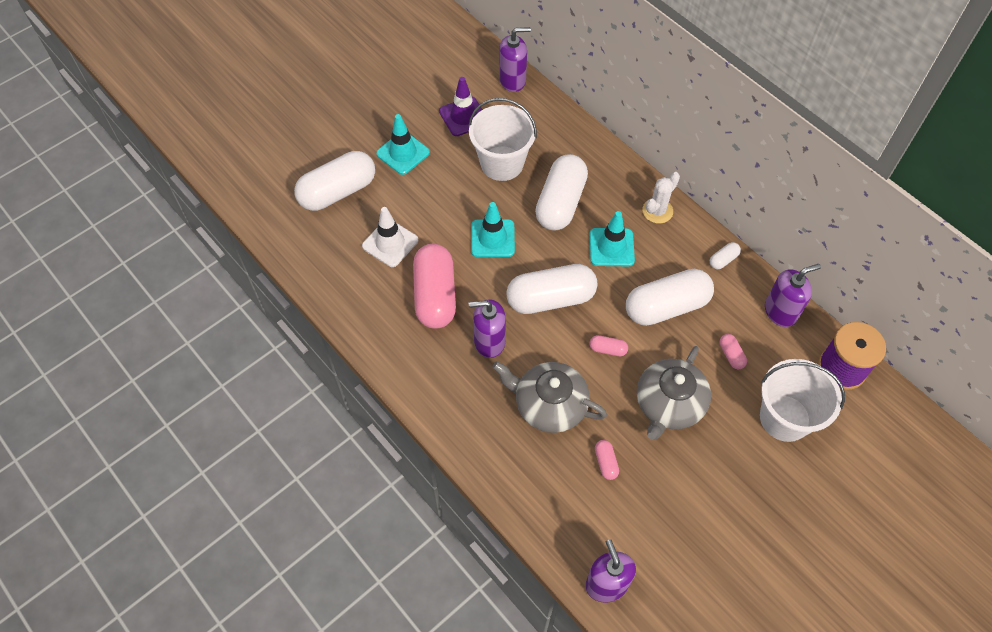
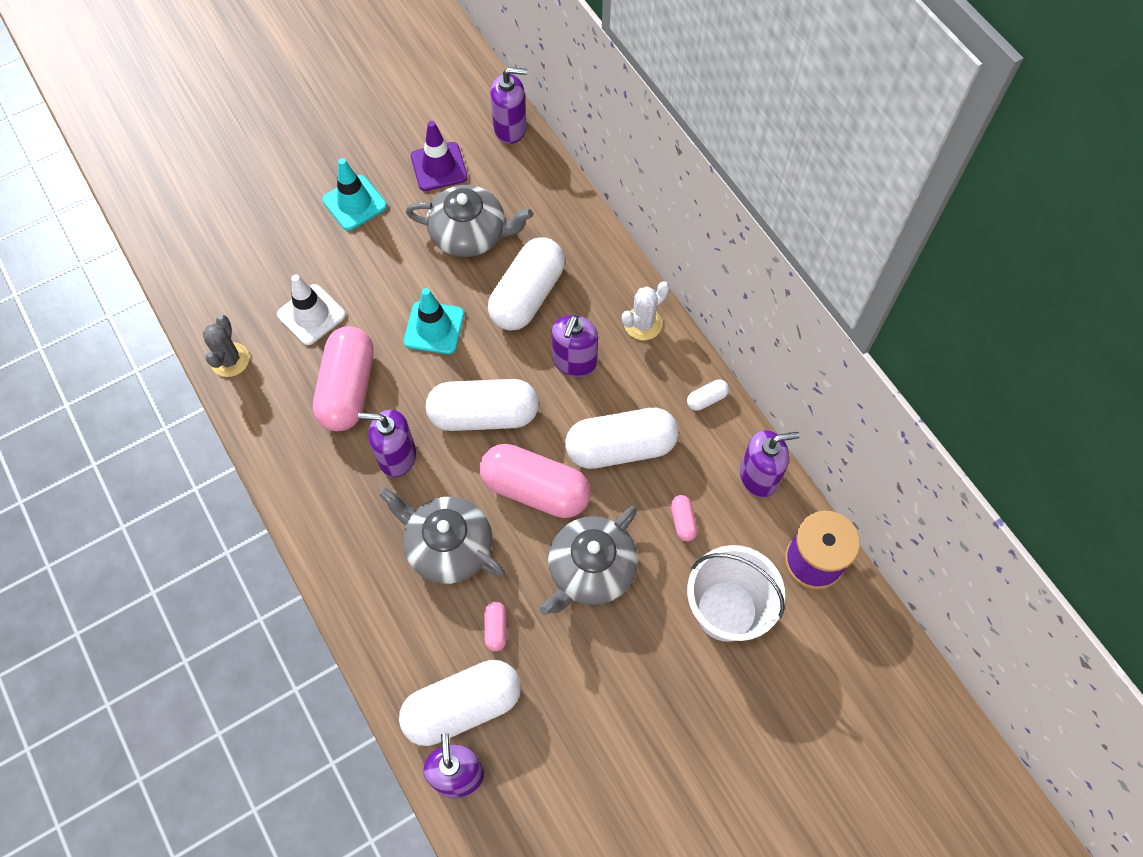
camera: 10 degrees right, 5 degrees up
(332, 288) = (230, 360): none -> grey cactus
(338, 191) = (266, 240): white capsule -> white capsule (462, 707)
(502, 163) = (470, 234): white bucket -> grey teapot
(607, 349) = (535, 489): pink capsule -> pink capsule, size x2.42
(611, 247) = (574, 361): turquoise traffic cone -> purple soap dispenser

